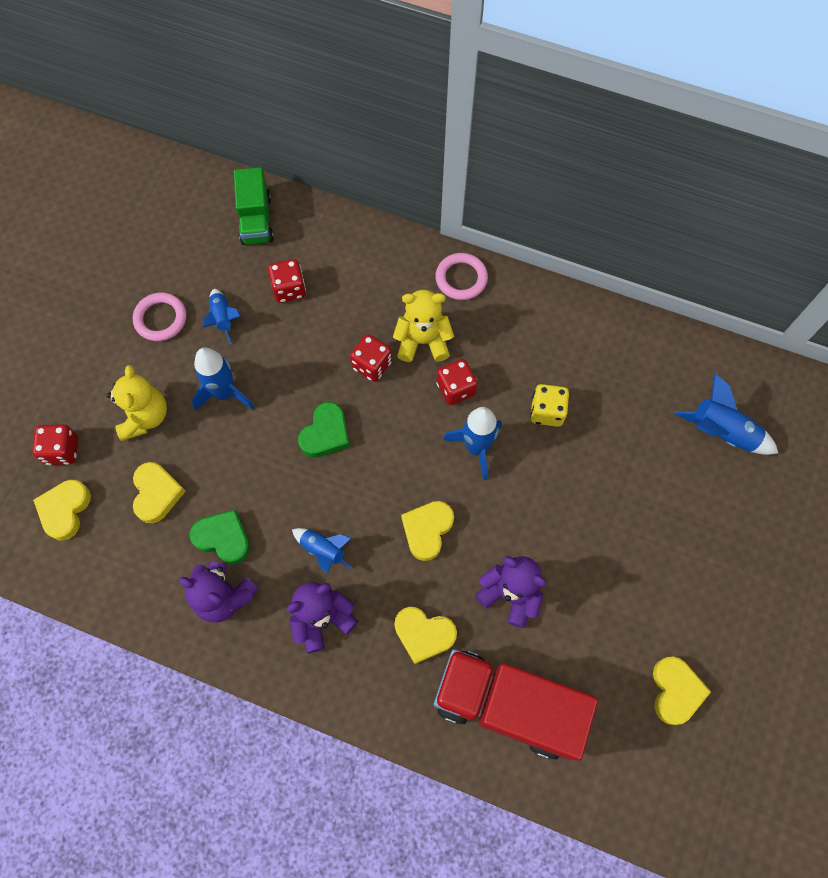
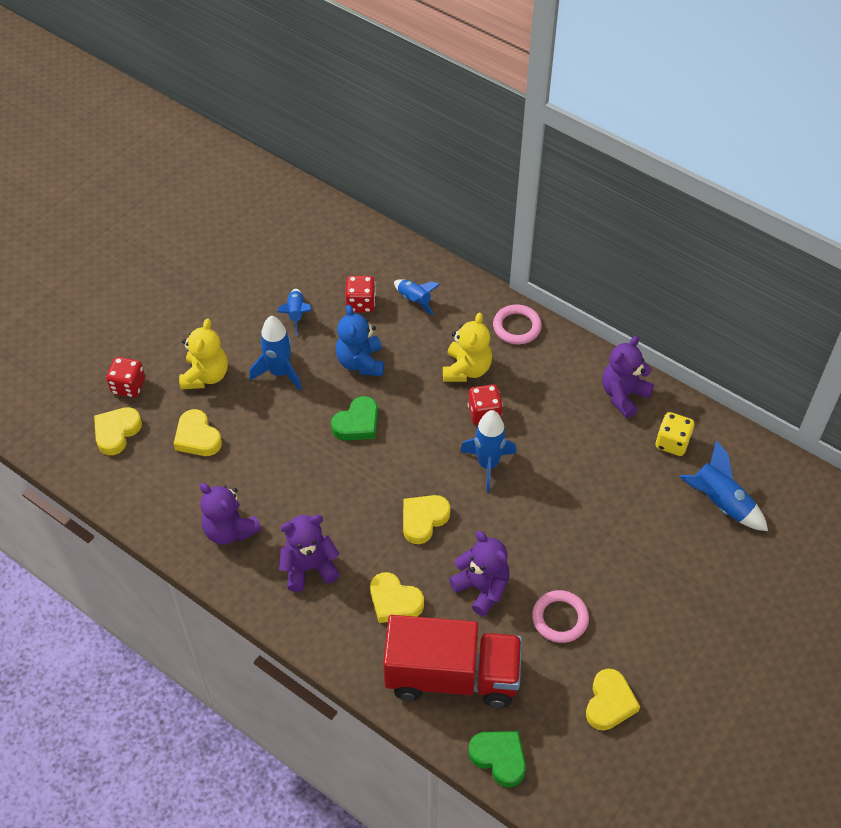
camera: 15 degrees right, 15 degrees down
(157, 494) = (197, 437): yellow heart -> yellow heart turned 135 degrees clockwise
(161, 319) = (243, 303): pink ring -> pink ring (560, 618)
(223, 538) = (243, 485): green heart -> green heart (499, 758)
(256, 220) = (349, 243): green truck -> none
(309, 360) = (361, 362): none -> blue teddy bear
(323, 550) = (326, 514): blue rocket -> blue rocket (414, 300)
(372, 365) = (415, 378): red dice -> none
(423, 341) = (466, 369): yellow teddy bear -> yellow teddy bear turned 90 degrees clockwise
(507, 705) = (452, 676): red truck -> red truck turned 150 degrees clockwise
(547, 412) = (561, 450): yellow dice -> yellow dice (672, 442)
(592, 332) = (623, 395): none -> purple teddy bear

